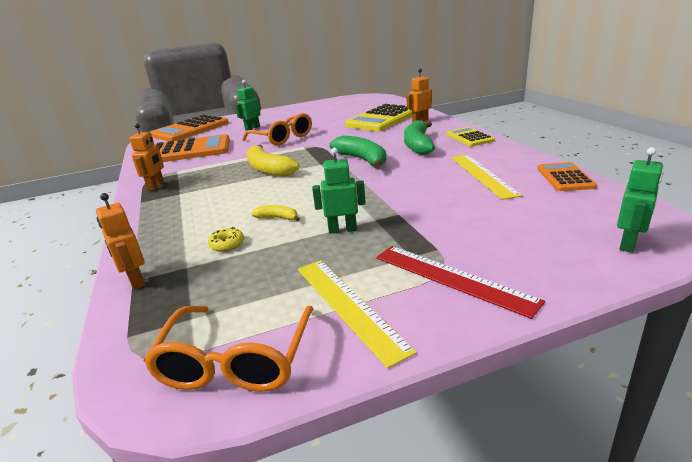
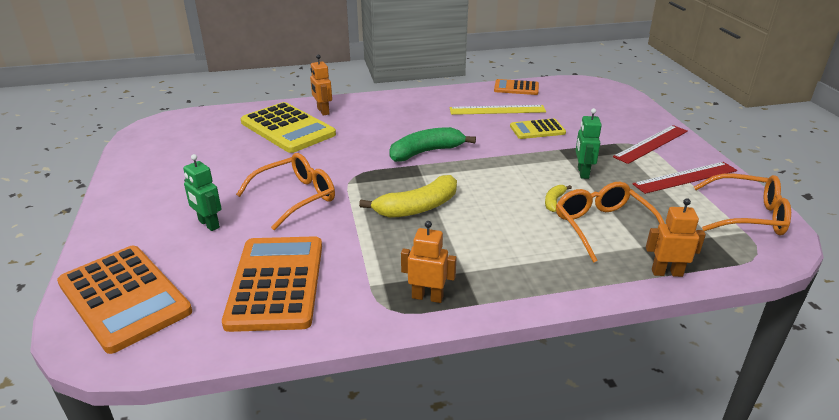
camera: 85 degrees left, 5 degrees up
(135, 281) = (666, 272): orange robot -> orange robot turned 150 degrees counterclockwise
(227, 244) = (603, 227): yellow donut -> orange glasses
(348, 306) = (685, 177): yellow ruler -> red ruler
(418, 145) = (404, 122): green banana -> none
(469, 137) = (402, 99): yellow calculator -> yellow calculator (537, 130)
(628, 244) = (613, 95): green robot -> none

